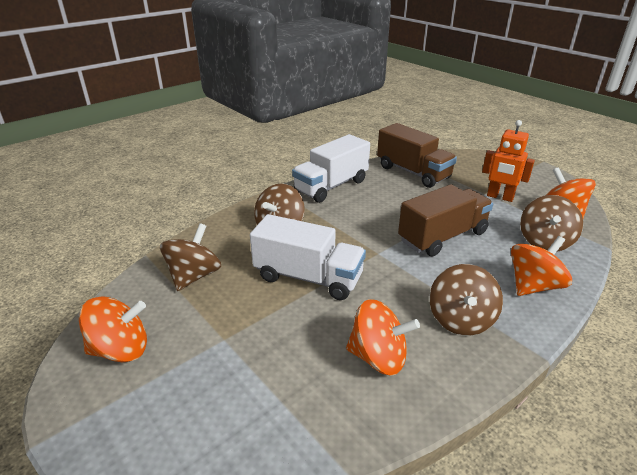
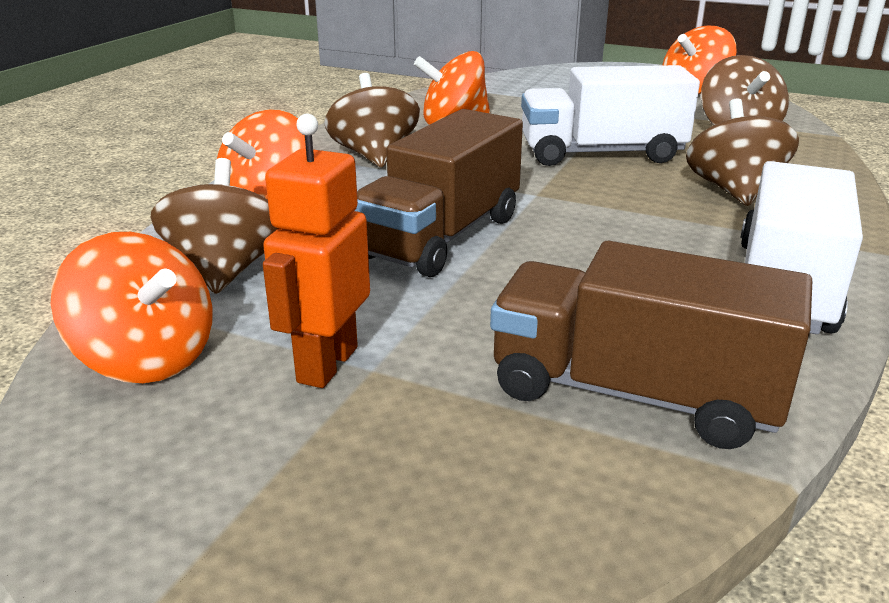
camera: 155 degrees right, 5 degrees down
(500, 197) = (326, 364): orange robot -> orange robot turned 75 degrees counterclockwise

